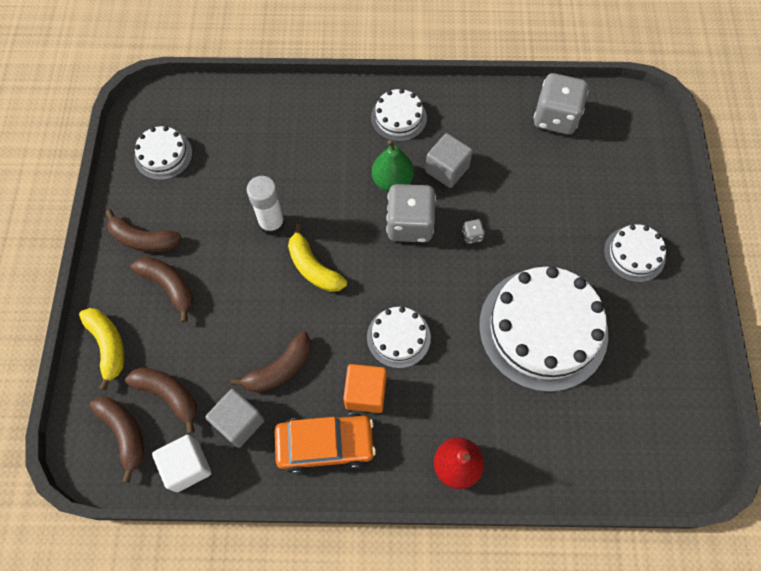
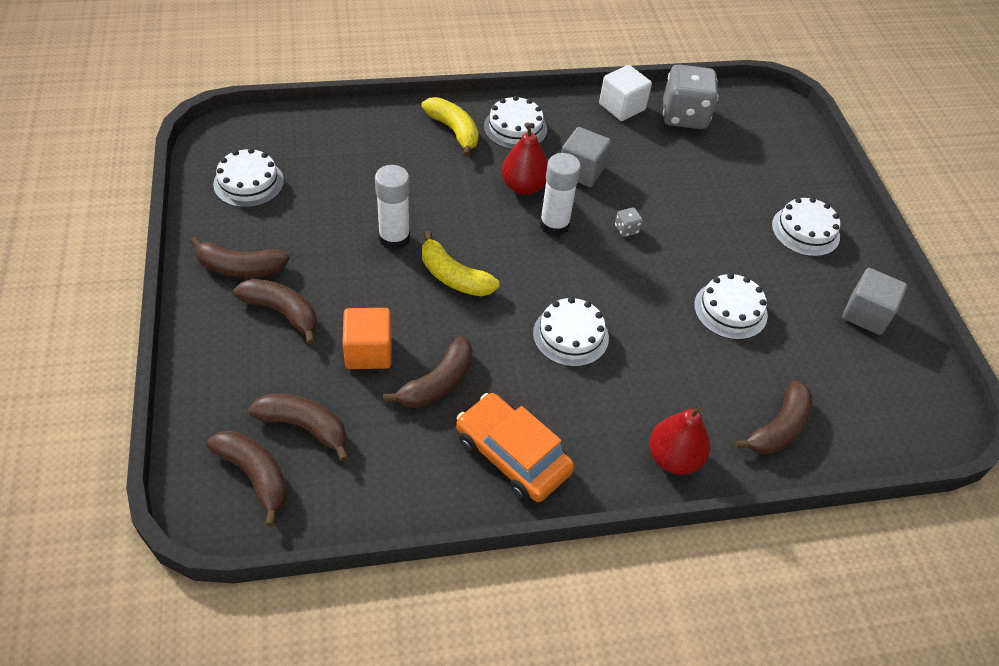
camera: 15 degrees left, 15 degrees down
(108, 345) = (215, 382): yellow banana -> yellow banana (453, 131)
(187, 466) = (344, 502): white cube -> white cube (622, 107)
(239, 422) = (400, 445): grey cube -> grey cube (866, 314)
(325, 444) = (512, 456): orange car -> orange car turned 120 degrees counterclockwise
(365, 393) = (547, 396): orange cube -> orange cube (368, 352)
(392, 181) = (523, 186): green pear -> red pear
(410, 224) = (554, 225): grey dice -> white glue stick
(543, 329) = (730, 310): white cake -> white cake, size x0.50
(553, 450) = (778, 428): none -> brown banana

